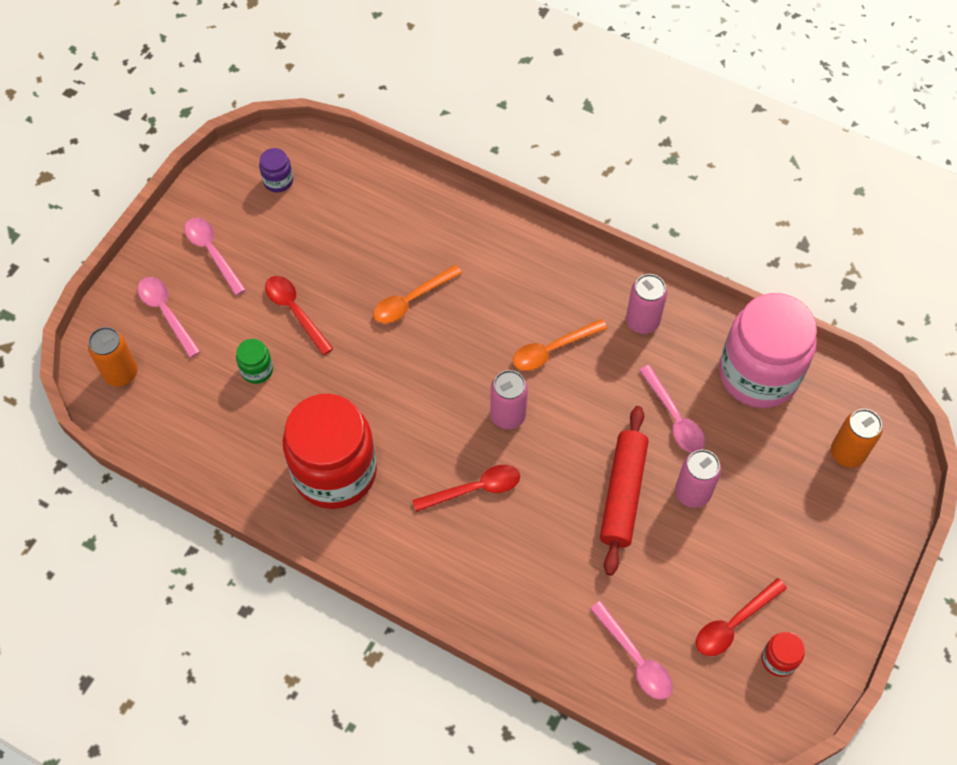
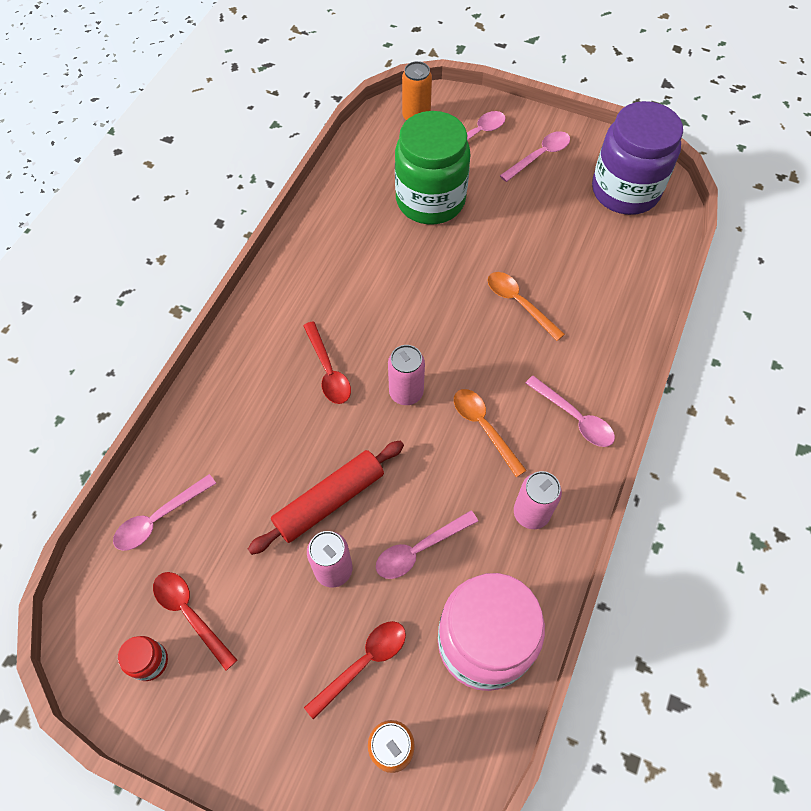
camera: 85 degrees right, 0 degrees up
(257, 370) = (430, 200): green jar -> green jar, size x2.49
(278, 181) = (625, 191): purple jar -> purple jar, size x2.49
(295, 311) = (491, 219): red spoon -> red spoon (363, 663)
(335, 472) = (339, 264): red jar -> none
(547, 272) = (574, 418): none -> pink spoon
(622, 494) = (329, 500): red rolling pin -> red rolling pin turned 45 degrees counterclockwise

